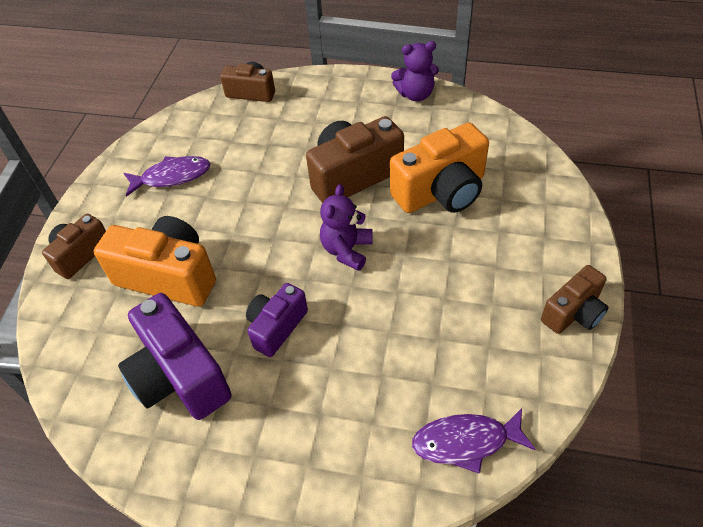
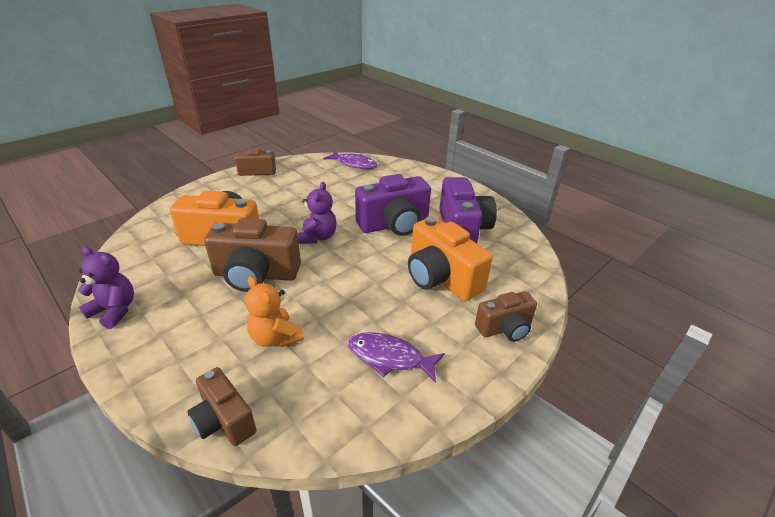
camera: 150 degrees left, 15 degrees down
(273, 143) = (275, 337): none -> orange teddy bear
(276, 327) = (394, 224): purple camera -> purple camera, size x1.67
(347, 250) = (318, 237): purple teddy bear -> purple teddy bear turned 45 degrees counterclockwise

